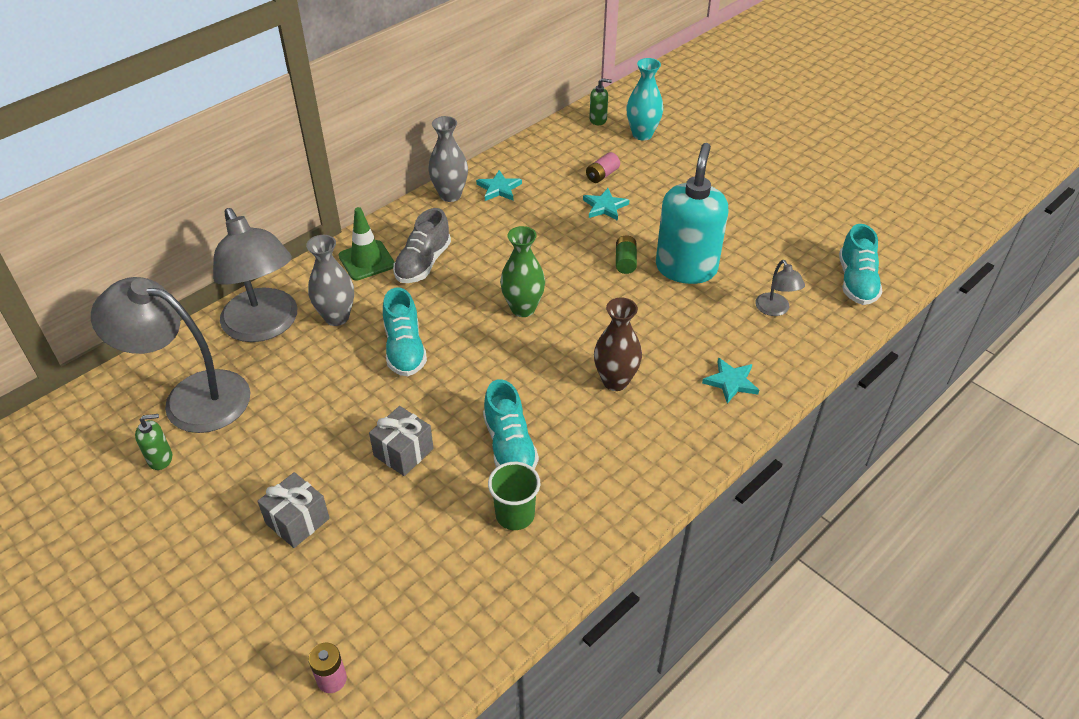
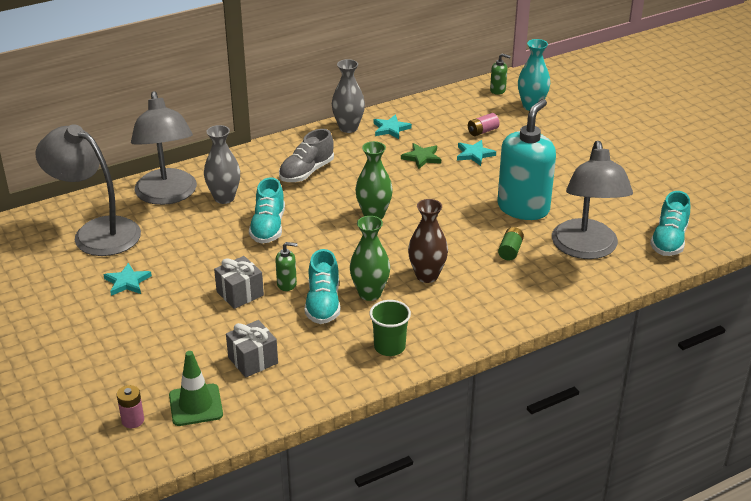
camera: 15 degrees right, 10 degrees down
(160, 458) = (61, 266): green soap dispenser -> green soap dispenser (287, 284)
(297, 521) = (144, 322): grey gift -> grey gift (253, 360)
(366, 260) = (262, 163): green traffic cone -> green traffic cone (196, 405)
(515, 515) = (308, 348): green cup -> green cup (389, 347)
(548, 221) = (422, 157): none -> green star
(559, 419) = (370, 293): none -> green vase
(625, 262) = (473, 196): green battery -> green battery (510, 251)
(731, 382) = (523, 292): turquoise star -> turquoise star (127, 282)
(775, 310) = (586, 249): grey lamp -> grey lamp, size x2.25

